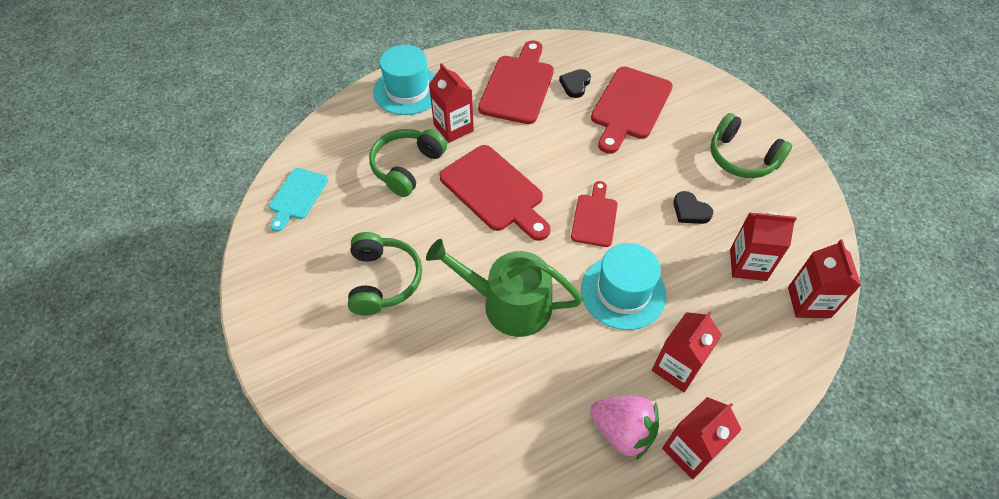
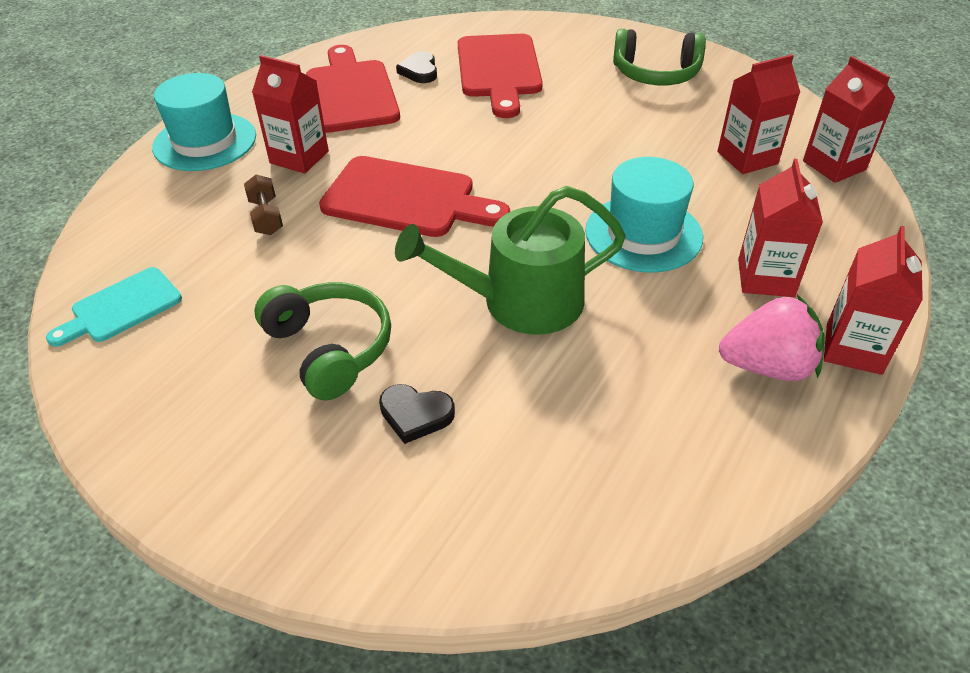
camera: 30 degrees left, 10 degrees down
(297, 196) = (121, 307): turquoise cutting board -> turquoise cutting board turned 60 degrees clockwise
(407, 167) = (266, 217): green headphones -> brown dumbbell
(594, 217) = (548, 179): red cutting board -> none
(690, 211) = (646, 135): black heart -> black heart (415, 415)

